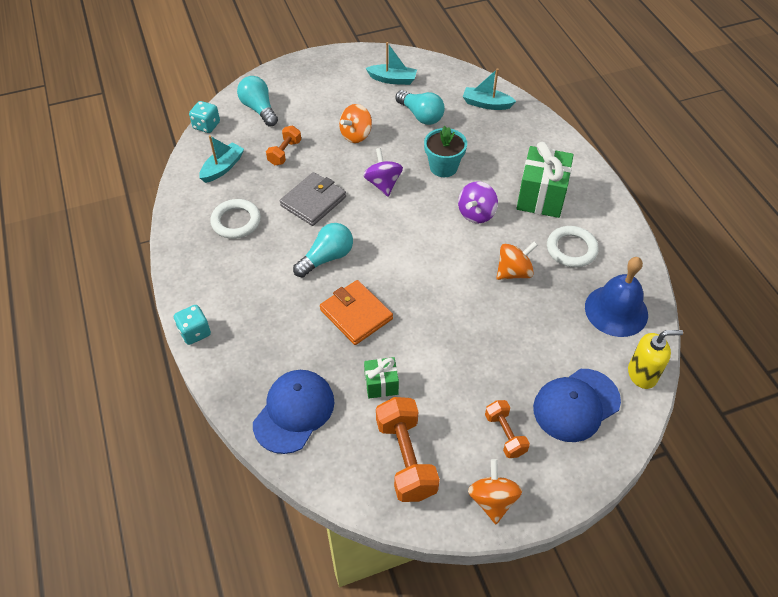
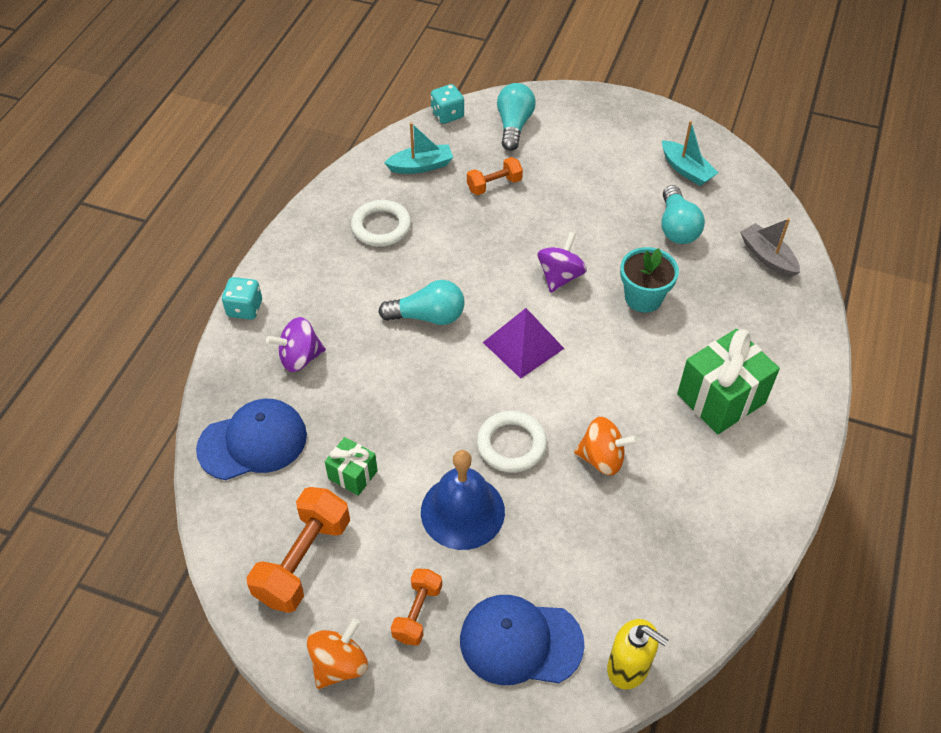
camera: 40 degrees right, 0 degrees up
(313, 201) = (472, 251): grey wallet -> none
(356, 135) = (584, 208): orange spinning top -> none
(356, 314) = (399, 390): orange wallet -> none
(403, 237) = (523, 345): none -> purple pyramid
(476, 213) = (627, 370): purple spinning top -> purple spinning top (300, 358)
(486, 104) = (767, 257): turquoise boat -> grey boat
(571, 249) = (694, 478): white ring -> white ring (511, 444)
(616, 310) = (673, 579): blue bell -> blue bell (462, 511)

